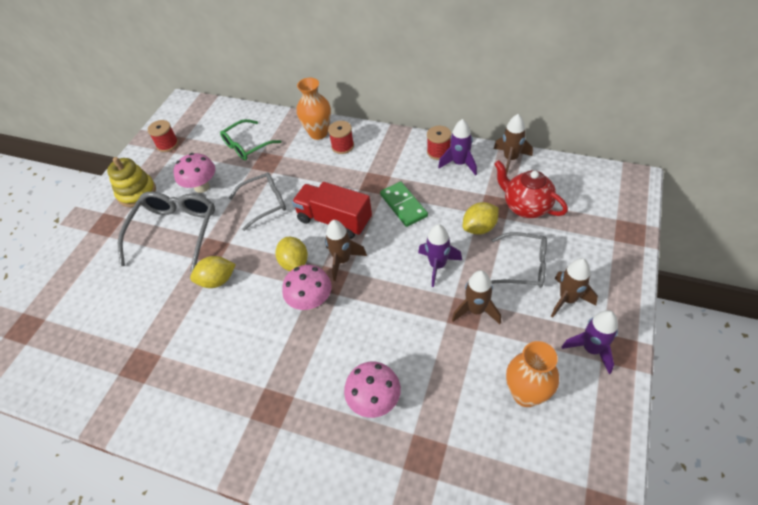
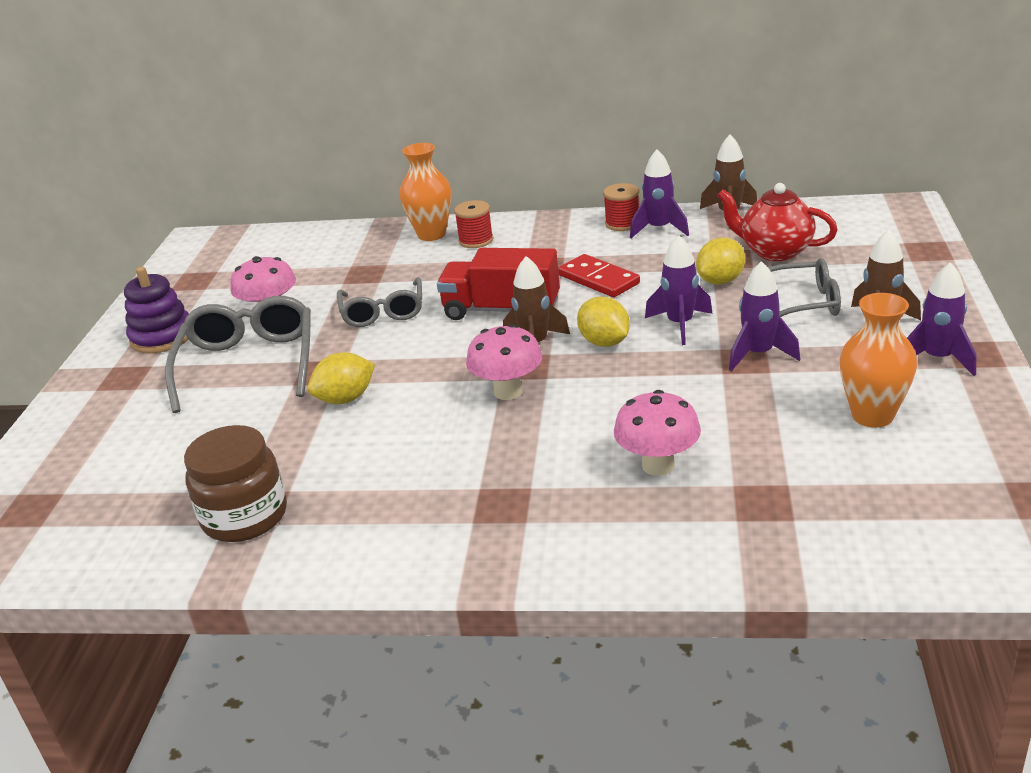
camera: 15 degrees left, 20 degrees down
(130, 371) = (245, 516): none -> brown jar
(137, 193) = (162, 337): yellow stacking toy -> purple stacking toy
(167, 144) = (190, 282): red spool -> none
(246, 146) = (323, 263): green glasses -> none
(265, 203) = (383, 312): grey glasses -> grey glasses turned 120 degrees clockwise
(294, 263) = (461, 360): yellow lemon -> yellow lemon (604, 342)
(403, 205) = (598, 279): green domino -> red domino
(476, 310) = (758, 354): brown rocket -> purple rocket

